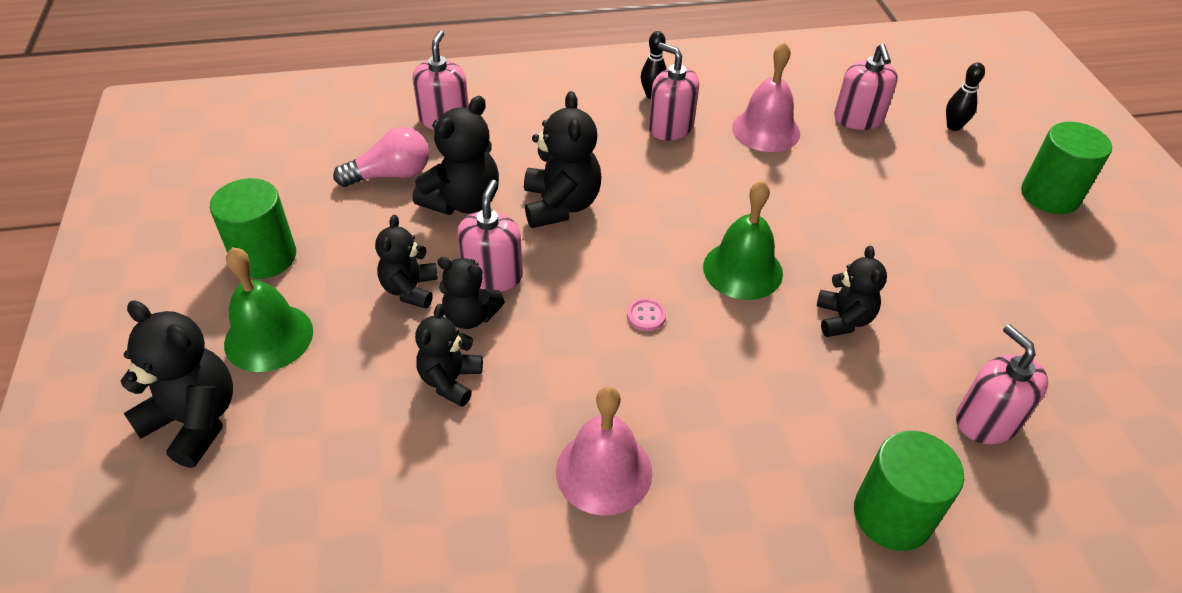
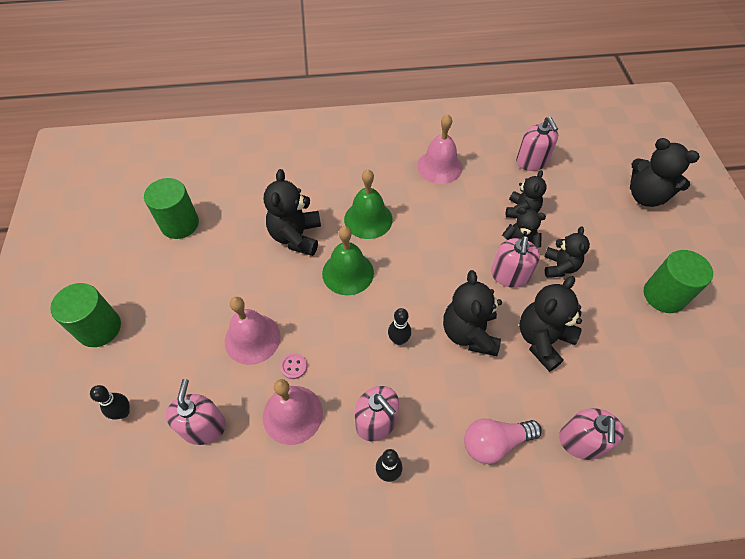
camera: 175 degrees left, 10 degrees up
(269, 337) = (631, 239): green bell -> green bell (368, 219)
(391, 175) = (606, 370): pink light bulb -> pink light bulb (495, 442)
(646, 316) = (413, 243): pink button -> pink button (294, 366)
(655, 195) = (398, 340): none -> black bowling pin
(843, 319) = (296, 236): black teddy bear -> black teddy bear, size x1.53
(845, 191) = (252, 338): none -> pink bell
(892, 515) = (312, 145): green cylinder -> green cylinder (180, 224)
(986, 421) = (246, 180): pink soap dispenser -> pink soap dispenser (532, 161)

